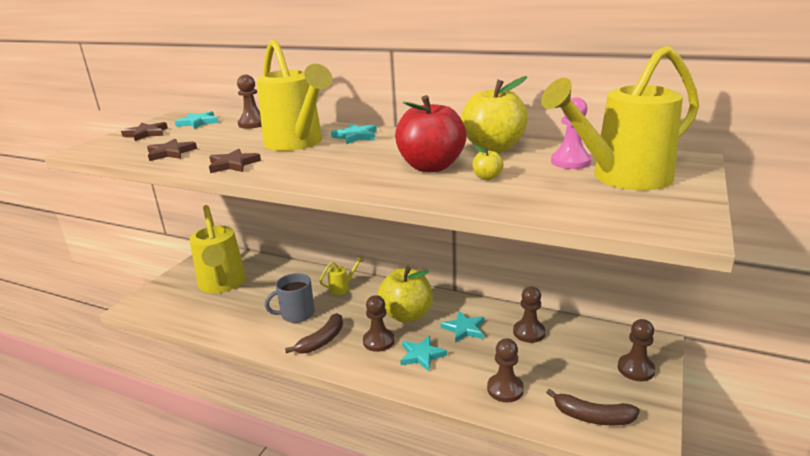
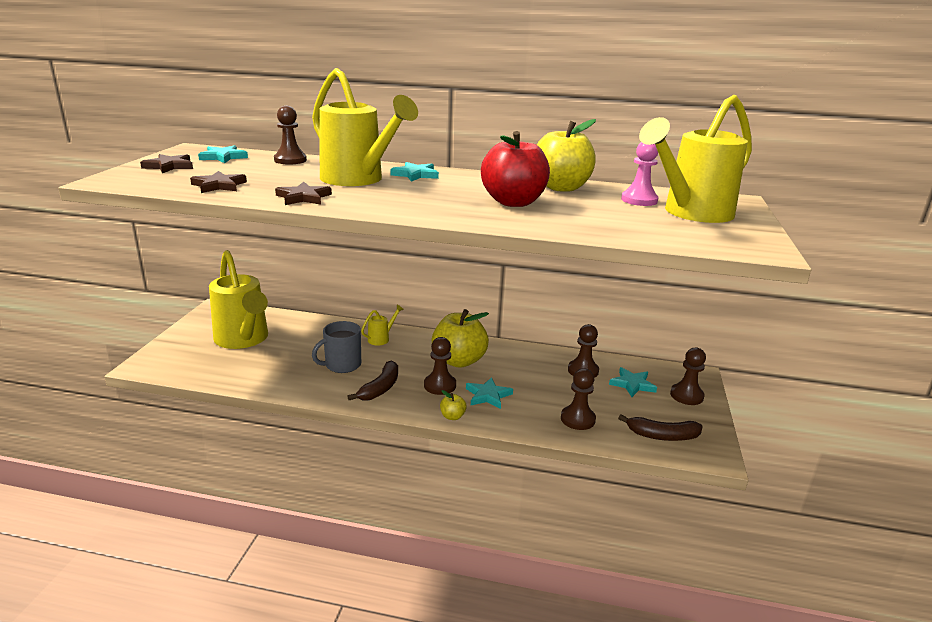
camera: 15 degrees left, 0 degrees up
(464, 329) = (520, 370): turquoise star -> turquoise star (632, 384)
(487, 177) = (573, 212): yellow apple -> yellow apple (452, 416)

